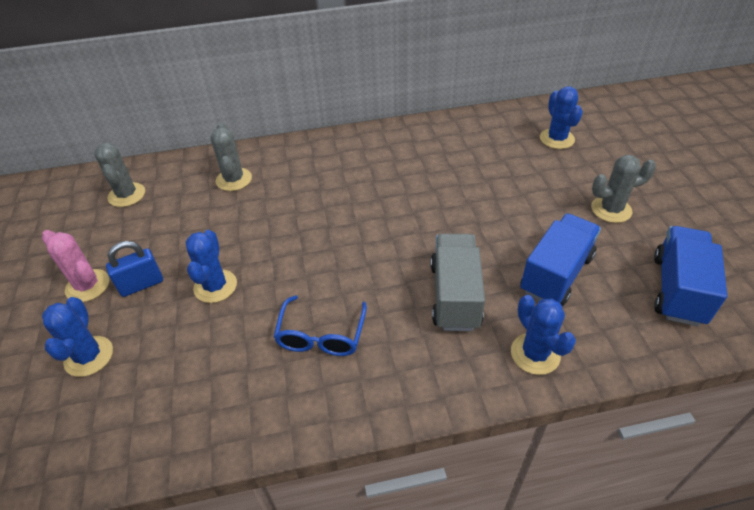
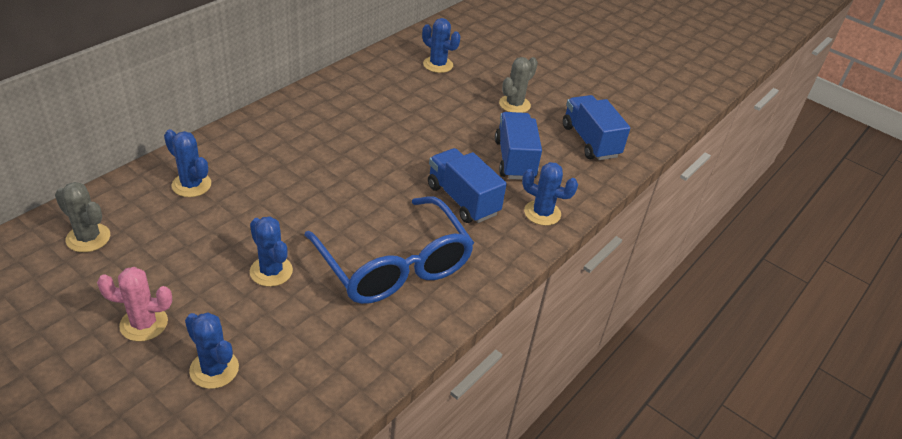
camera: 45 degrees left, 5 degrees down
(141, 284) = (199, 299): blue padlock -> none
(234, 179) = (191, 185): grey cactus -> blue cactus
(321, 336) = (394, 266): blue glasses -> blue glasses, size x1.93
(455, 295) = (463, 200): grey truck -> blue truck

